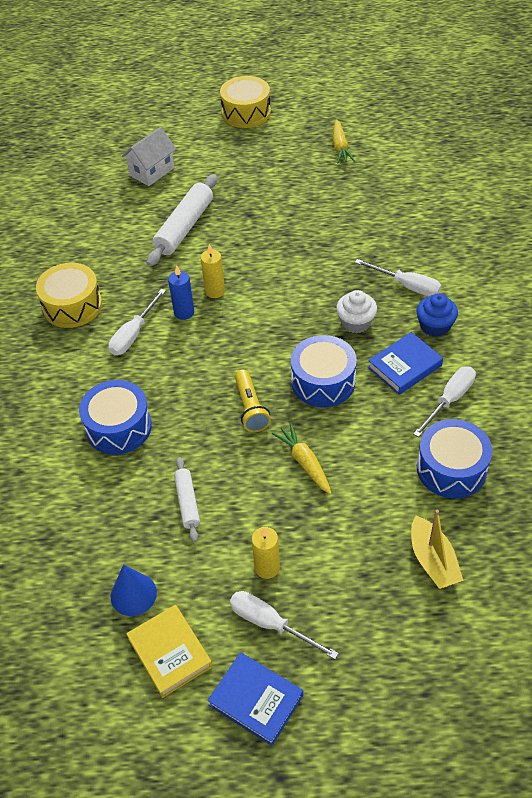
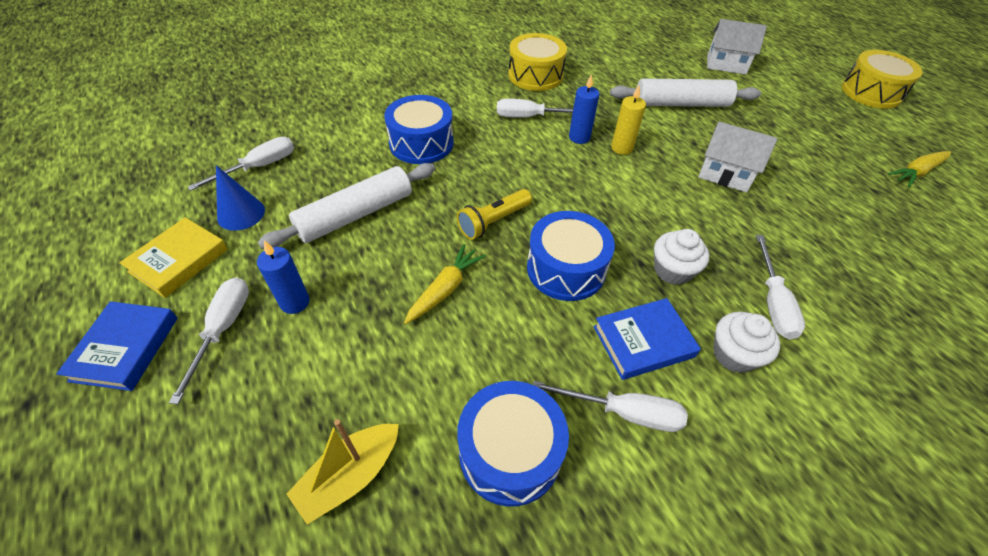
camera: 60 degrees right, 0 degrees up
(70, 569) = (259, 167): none -> white screwdriver
(187, 502) = (356, 215): white rolling pin -> white rolling pin, size x1.81
(267, 567) = (295, 302): yellow candle -> blue candle
(282, 246) = (725, 174): none -> white house
(404, 366) = (643, 341): blue book -> blue book turned 45 degrees counterclockwise
(434, 326) = (734, 354): blue cupcake -> white cupcake

